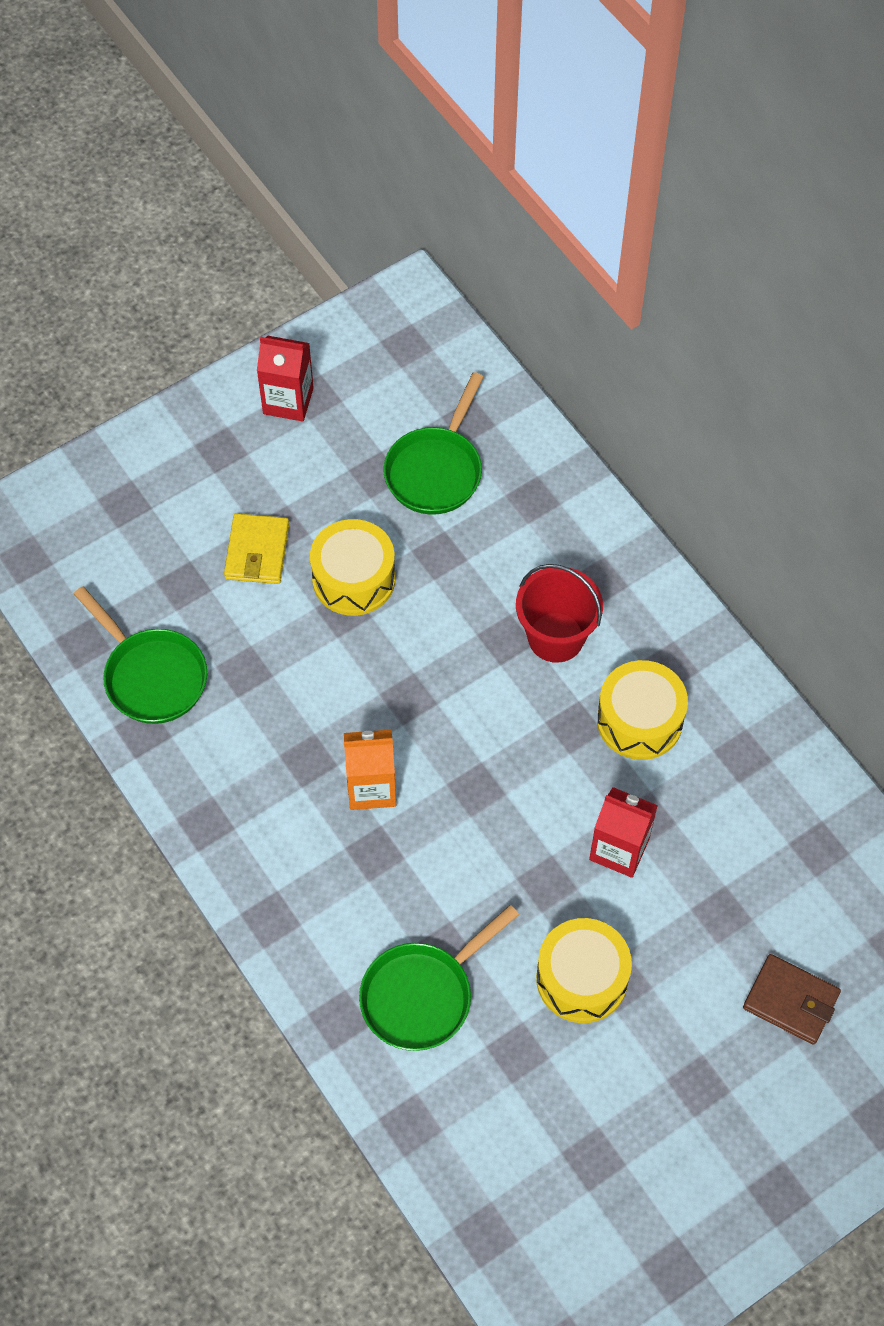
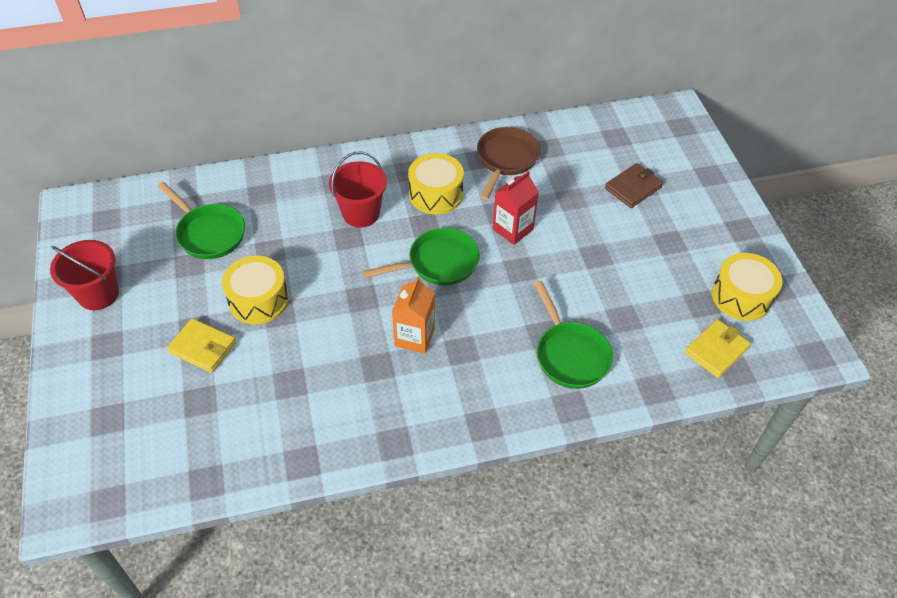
camera: 70 degrees left, 10 degrees down
(151, 676) = (260, 443): green pan -> green pan (438, 263)
(288, 401) = (98, 294): red carton -> red bucket
(512, 1197) = (716, 350): none -> yellow wallet
(581, 978) = (587, 272): yellow drum -> yellow drum (741, 296)
(760, 793) = (506, 159): none -> brown pan

